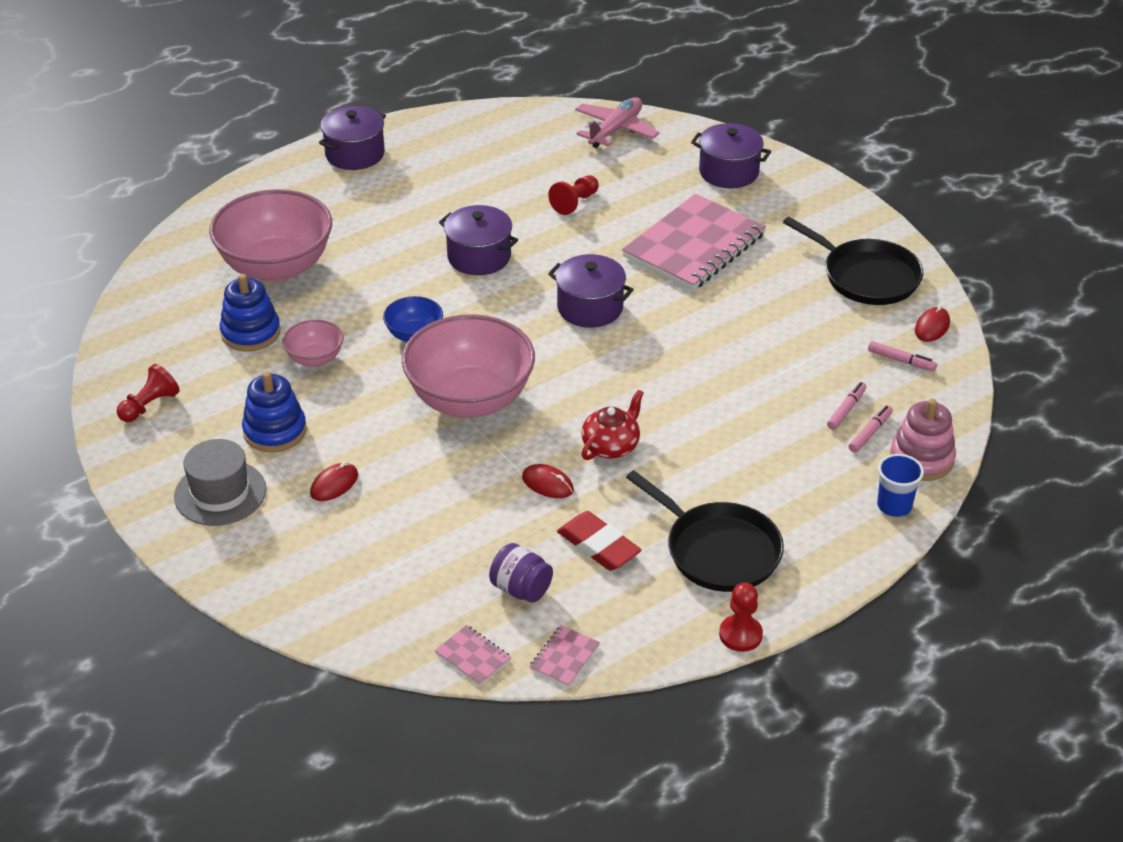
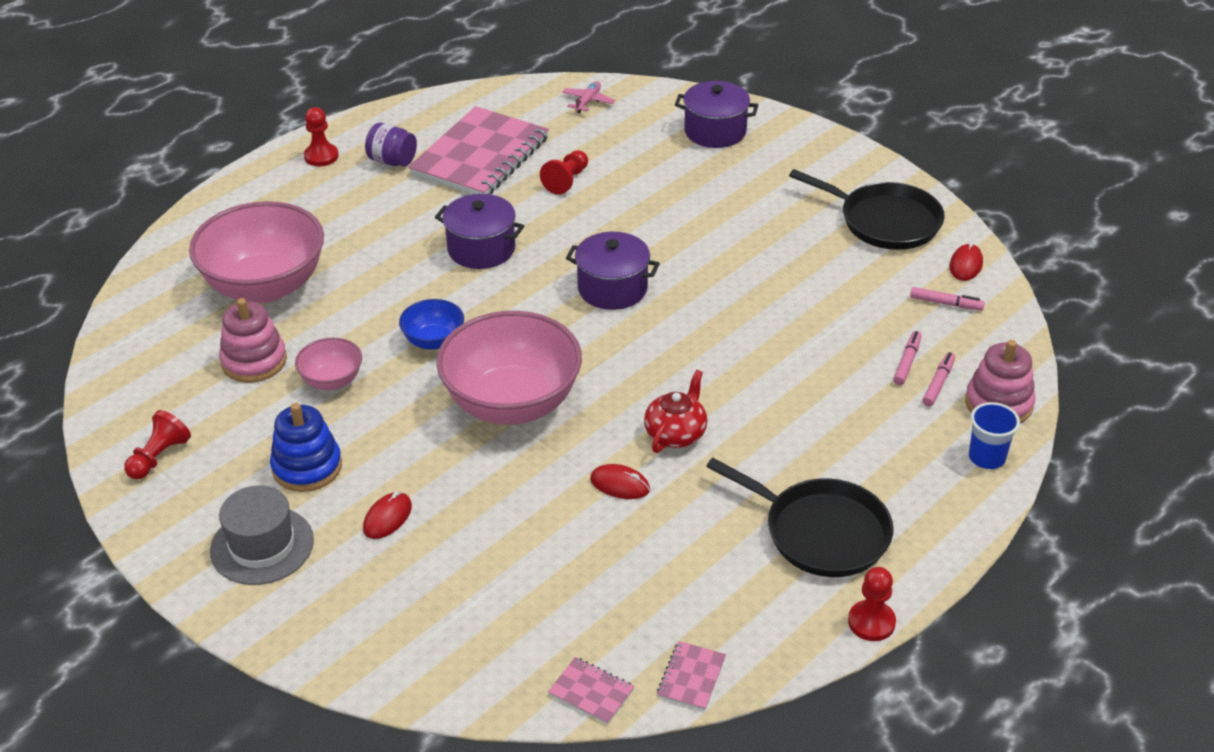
camera: 10 degrees left, 0 degrees up
(251, 333) = (254, 361): blue stacking toy -> pink stacking toy
(355, 154) = (321, 156): purple pot -> red pawn
(521, 589) = (623, 606): purple jar -> purple jar (392, 161)
(598, 546) = (693, 545): red eraser -> none
(615, 130) = (588, 101): pink plane -> pink plane, size x0.57
(694, 246) = (702, 211): pink notebook -> pink notebook (480, 156)

